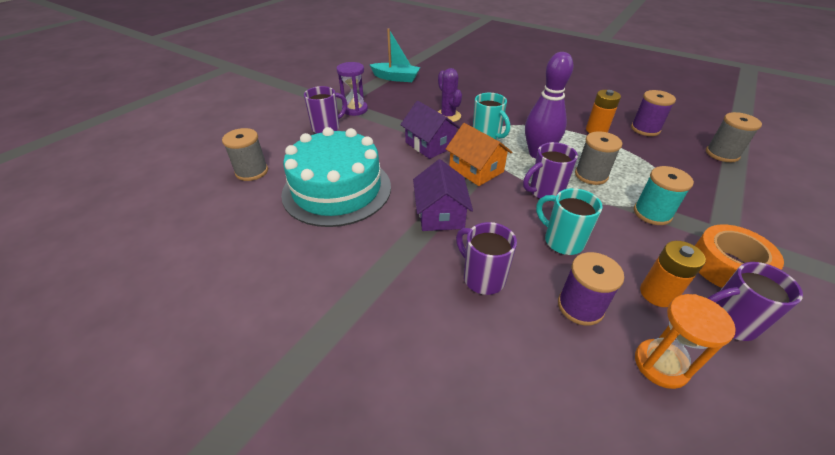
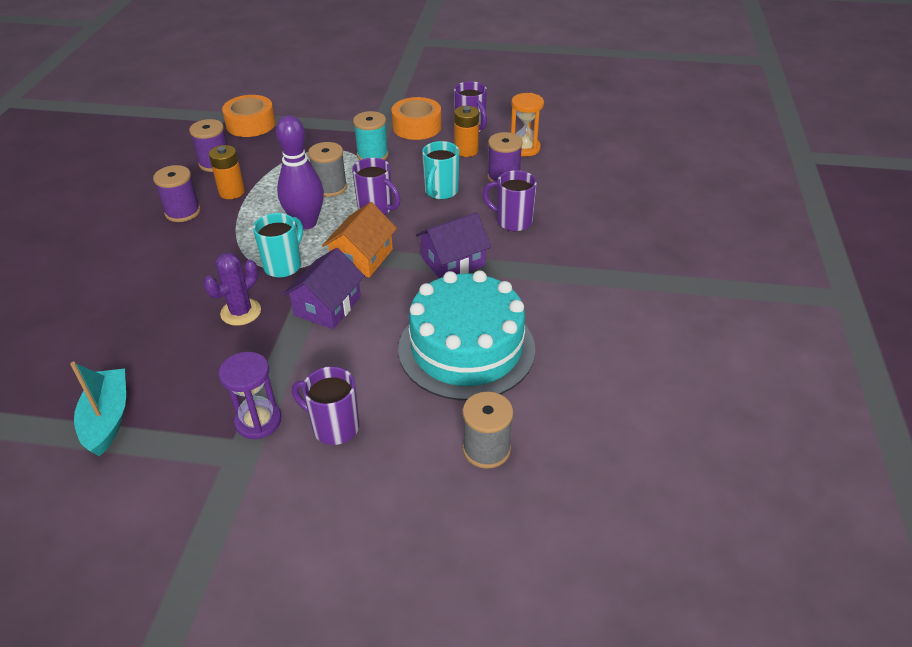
camera: 115 degrees left, 0 degrees up
(482, 277) = (512, 221): purple mug -> purple mug turned 90 degrees clockwise
(574, 110) = (183, 212): none -> purple spool
(722, 154) = (251, 124): grey spool -> orange tape

